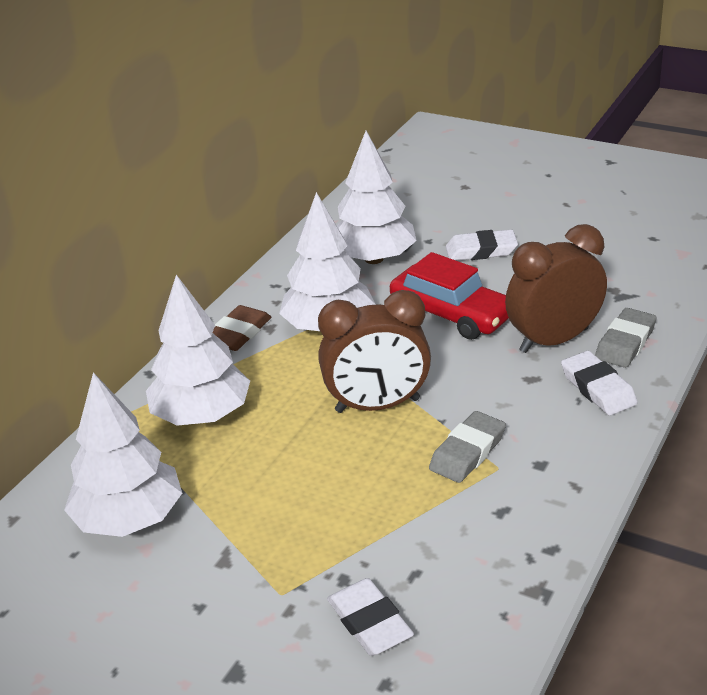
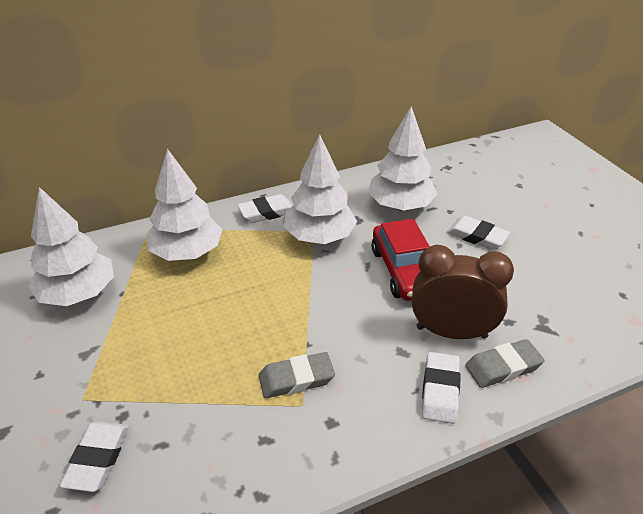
camera: 35 degrees right, 5 degrees up
(238, 333) = (267, 212): brown eraser -> white eraser
(377, 405) = (283, 308): brown clock -> none

